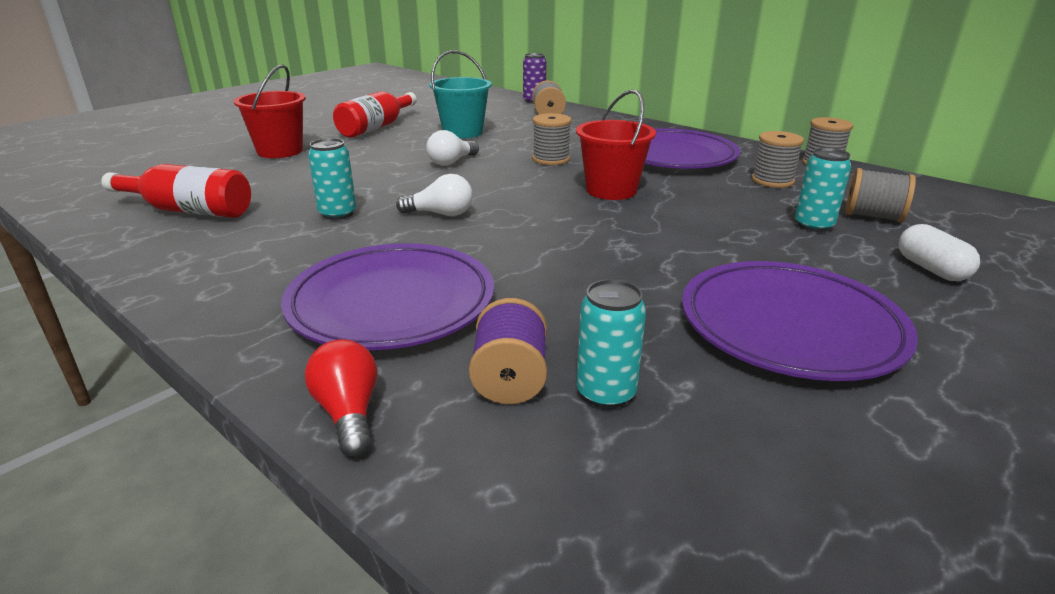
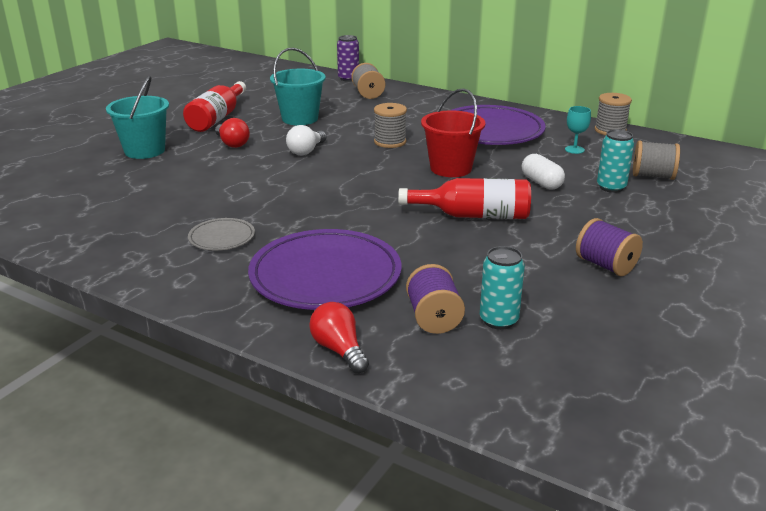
camera: 10 degrees left, 0 degrees up
(189, 210) = (108, 215): red bottle -> red bottle (473, 215)
(280, 151) = (144, 151): red bucket -> turquoise bucket
(295, 245) = (222, 238): none -> grey plate
(338, 214) = (238, 208): turquoise can -> none
(376, 150) = (232, 143): none -> red light bulb
(441, 214) = (323, 201): white light bulb -> none
(772, 181) = (574, 149): grey spool -> turquoise goblet
(790, 326) = (605, 265): purple plate -> purple spool
(931, 269) = (694, 215): white capsule -> white capsule (541, 183)

